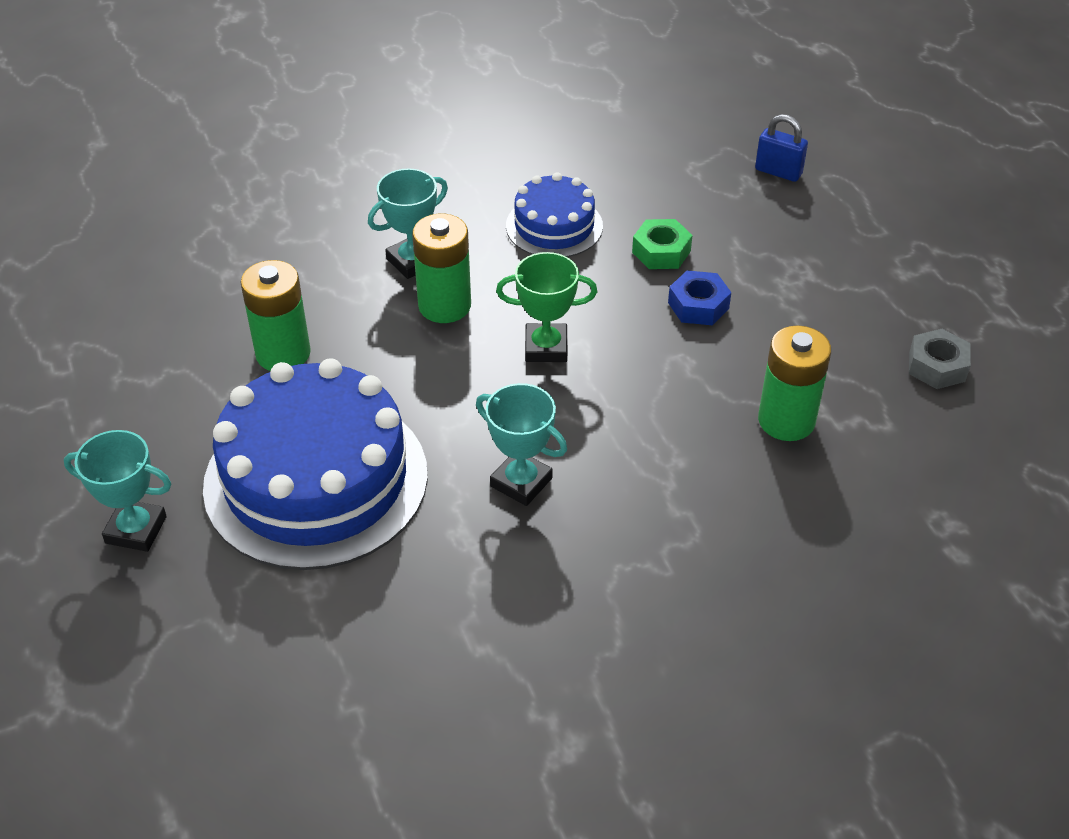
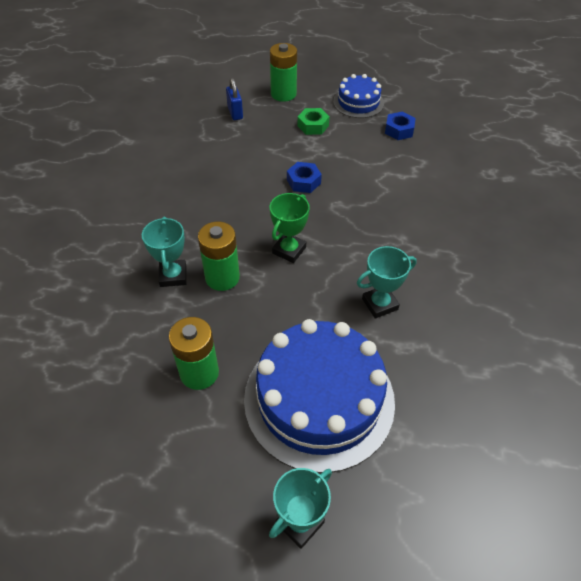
camera: 60 degrees left, 5 degrees up
(554, 226) = (199, 205): blue cake -> blue cake (358, 102)
(661, 252) = (255, 176): green nut -> green nut (313, 126)
(778, 172) = (235, 113): blue padlock -> blue padlock turned 75 degrees counterclockwise
(786, 420) = (400, 190): green battery -> green battery (283, 94)
(937, 366) = (399, 130): grey nut -> blue nut

